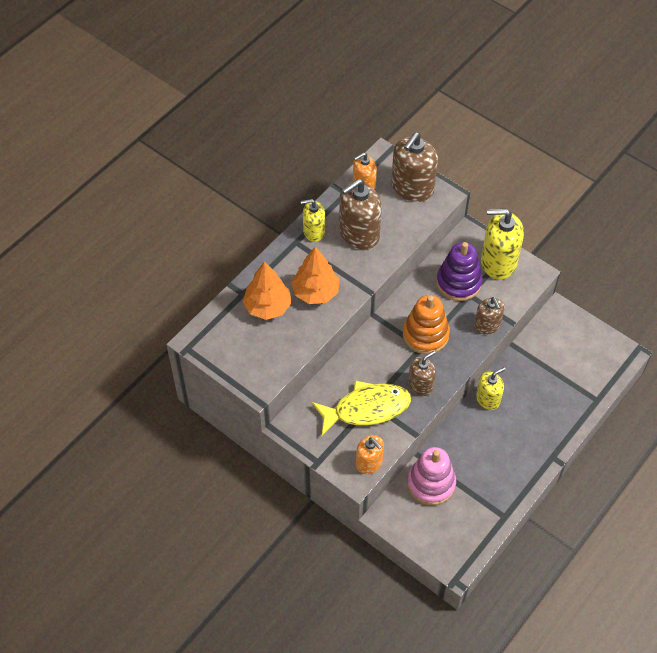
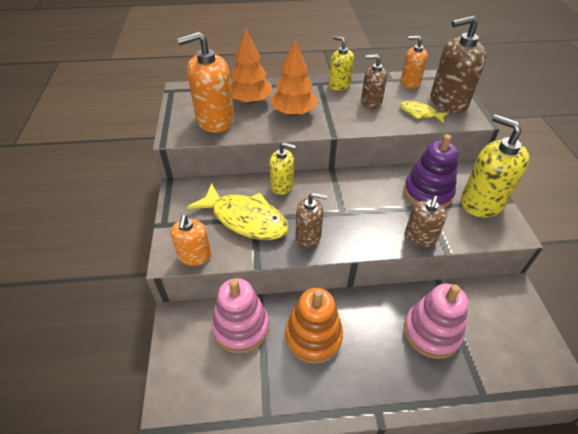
camera: 45 degrees right, 10 degrees down
(267, 348) = (215, 120): none -> orange soap dispenser
(359, 233) = (371, 102): brown soap dispenser -> brown soap dispenser, size x0.59
(405, 218) = (420, 113): none -> yellow fish
(425, 335) = (356, 206): orange stacking toy -> orange stacking toy (313, 336)
(488, 399) = (369, 304): yellow soap dispenser -> yellow soap dispenser (282, 185)
(539, 385) = (431, 332): none -> pink stacking toy

